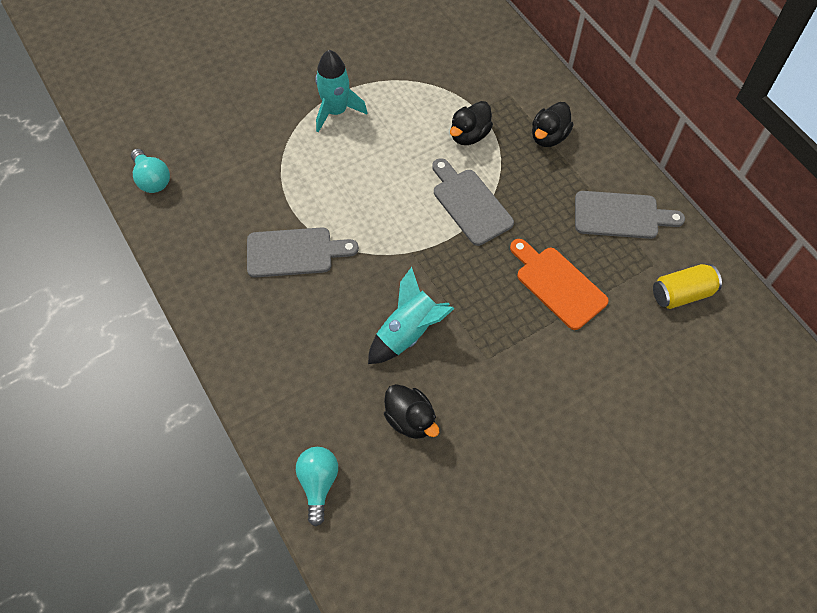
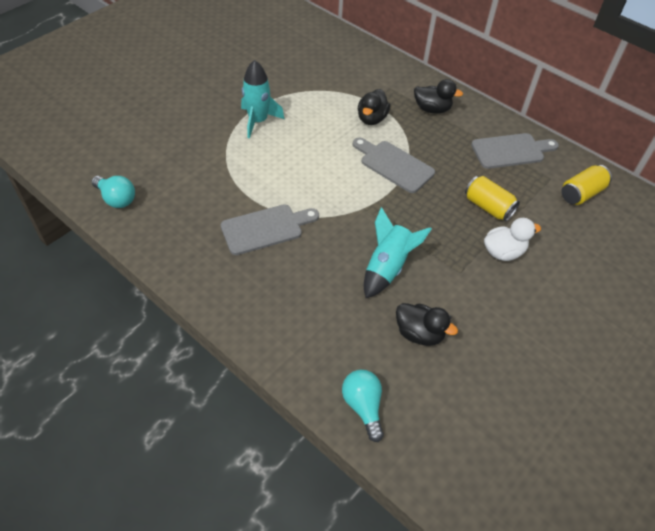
camera: 20 degrees left, 10 degrees down
(548, 136) = (432, 109): black duck -> black duck turned 90 degrees counterclockwise
(549, 346) = (503, 252): none -> white duck
(558, 284) = (488, 207): orange cutting board -> yellow can

